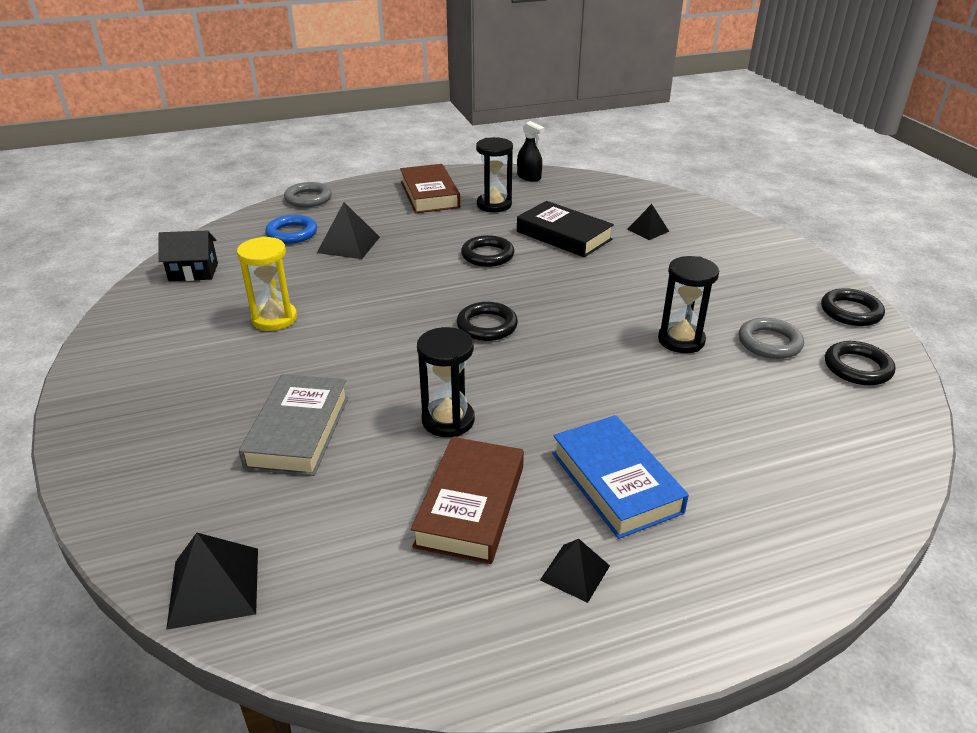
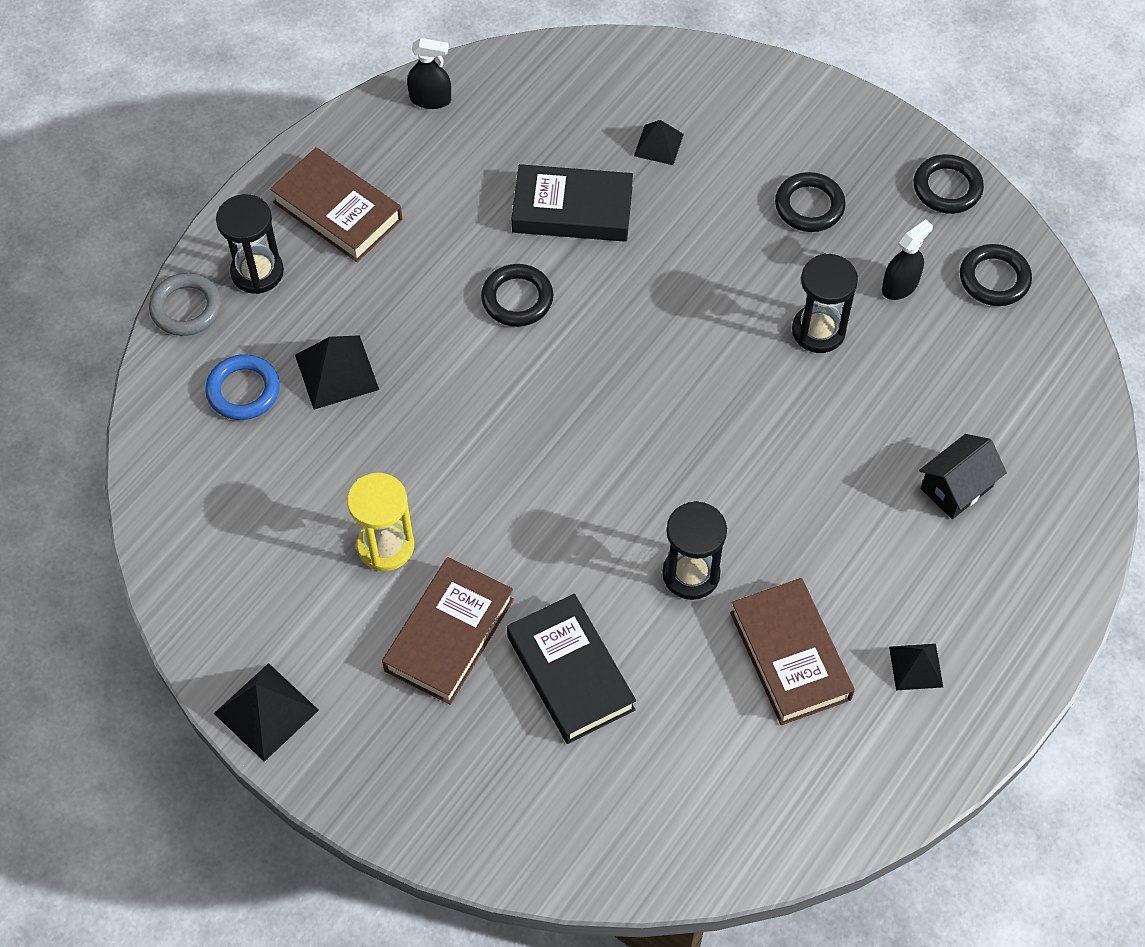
camera: 35 degrees left, 25 degrees up
(193, 272) = (204, 530): black house -> black house (956, 487)
(214, 587) = (666, 859): black pyramid -> black pyramid (266, 711)
(251, 374) = (449, 635): none -> brown book
(298, 431) = (570, 673): grey book -> black book
(487, 326) = (617, 421): black ring -> black ring (809, 206)
(494, 205) = (439, 189): black hourglass -> black hourglass (257, 272)
(616, 482) = (883, 555): blue book -> none
(769, 343) = (900, 286): grey ring -> black spray bottle

